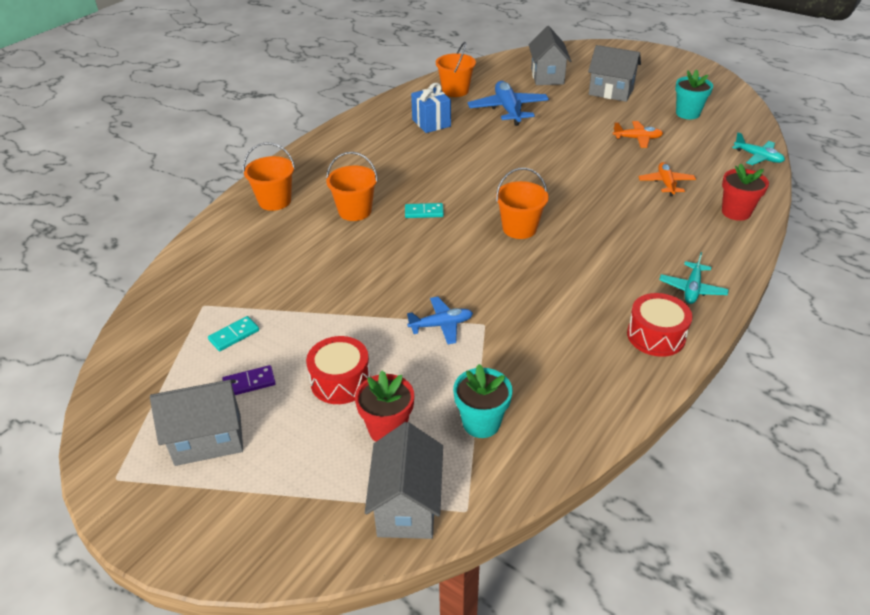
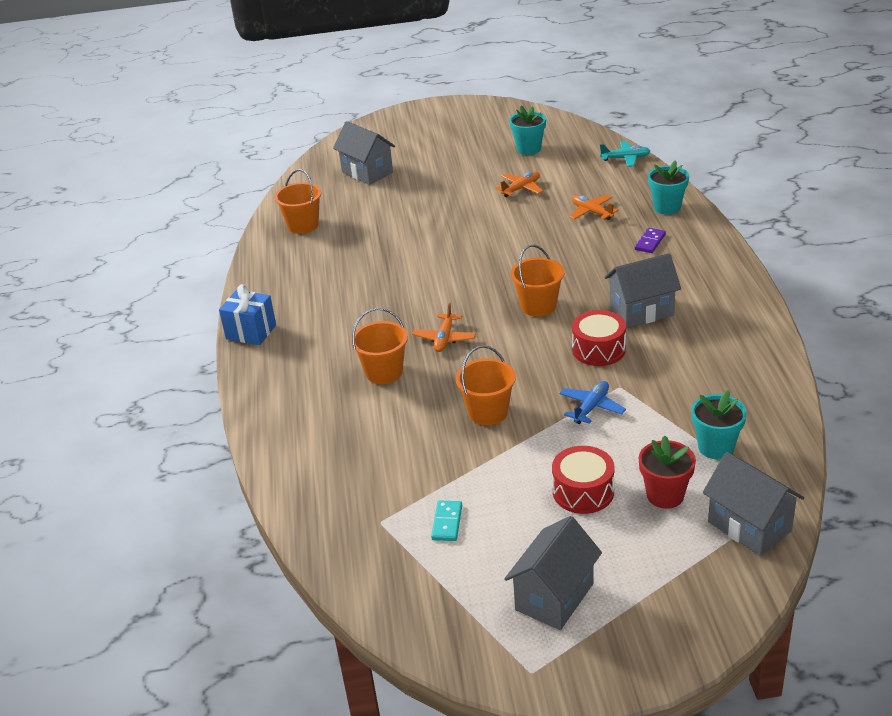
camera: 40 degrees left, 5 degrees down
(249, 383) = (518, 542): purple domino -> purple domino (650, 242)
(275, 201) = (295, 408): orange bucket -> orange bucket (488, 412)
(424, 212) = (444, 338): turquoise domino -> orange plane
(431, 123) = (328, 264): blue gift -> blue gift (251, 332)
(508, 110) = (379, 218): blue plane -> none
(611, 92) = (442, 160): grey house -> grey house (641, 311)
(656, 336) = (736, 321): red drum -> red drum (598, 349)
(692, 289) = (714, 277): turquoise plane -> none
(736, 212) = (667, 207): red flower pot -> turquoise flower pot

